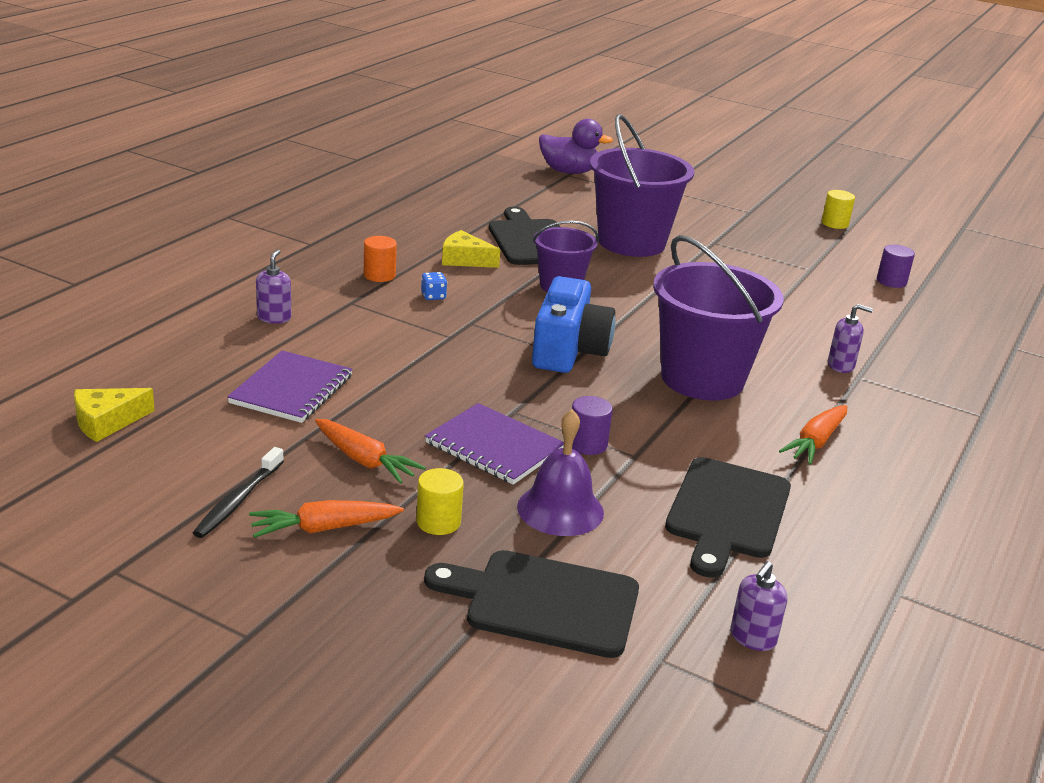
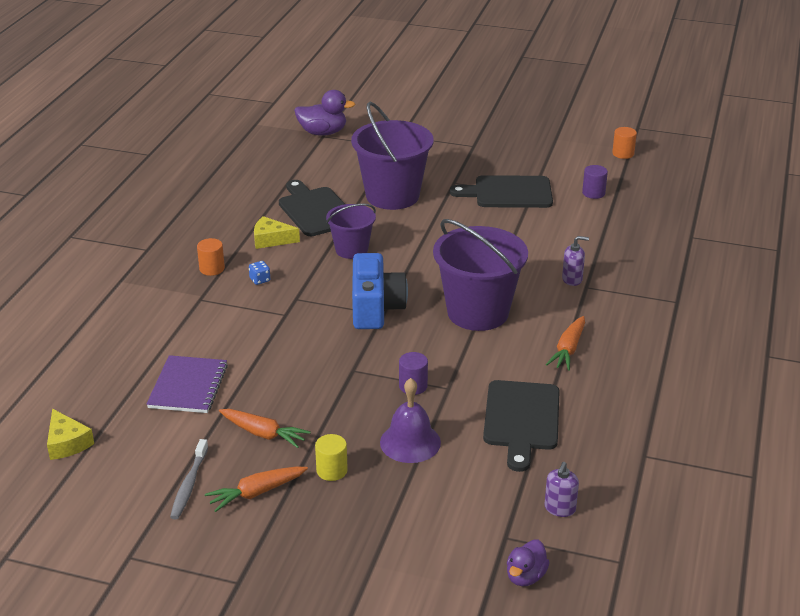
camera: 10 degrees left, 5 degrees up
(107, 422) = (67, 443): yellow cheese -> yellow cheese turned 75 degrees counterclockwise
(238, 500) = (189, 485): black toothbrush -> grey toothbrush
(274, 318) = (148, 326): purple soap dispenser -> none
(494, 447) = (349, 402): purple notebook -> none
(544, 602) = (421, 514): black cutting board -> black cutting board (508, 193)
(674, 721) = (525, 576): none -> purple duck
(834, 223) = (541, 144): yellow cylinder -> none
(939, 249) = (623, 154): none -> orange cylinder

